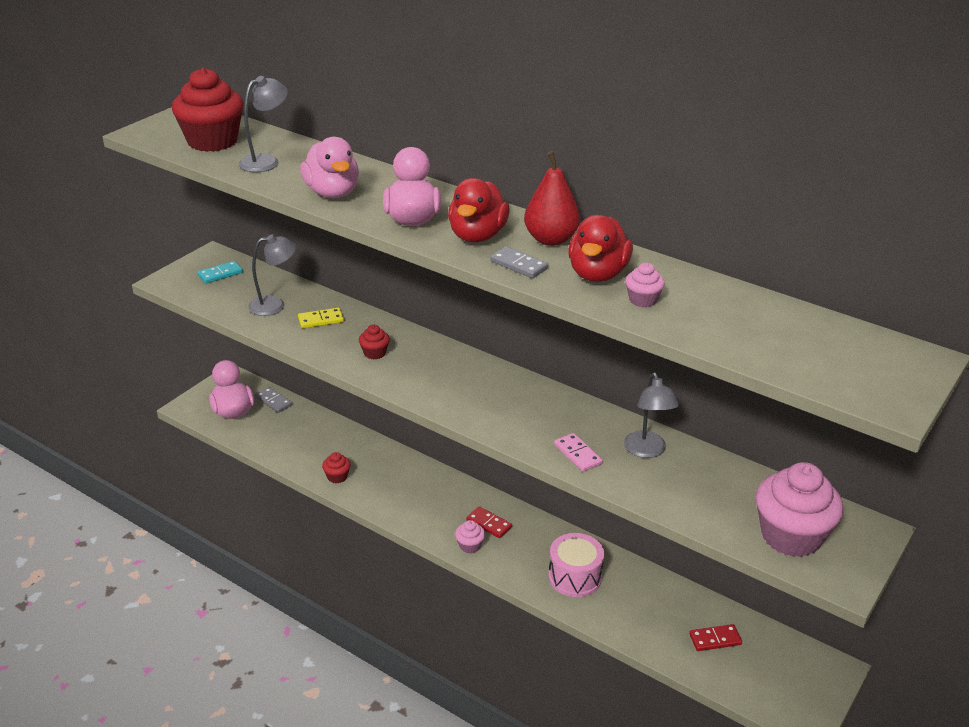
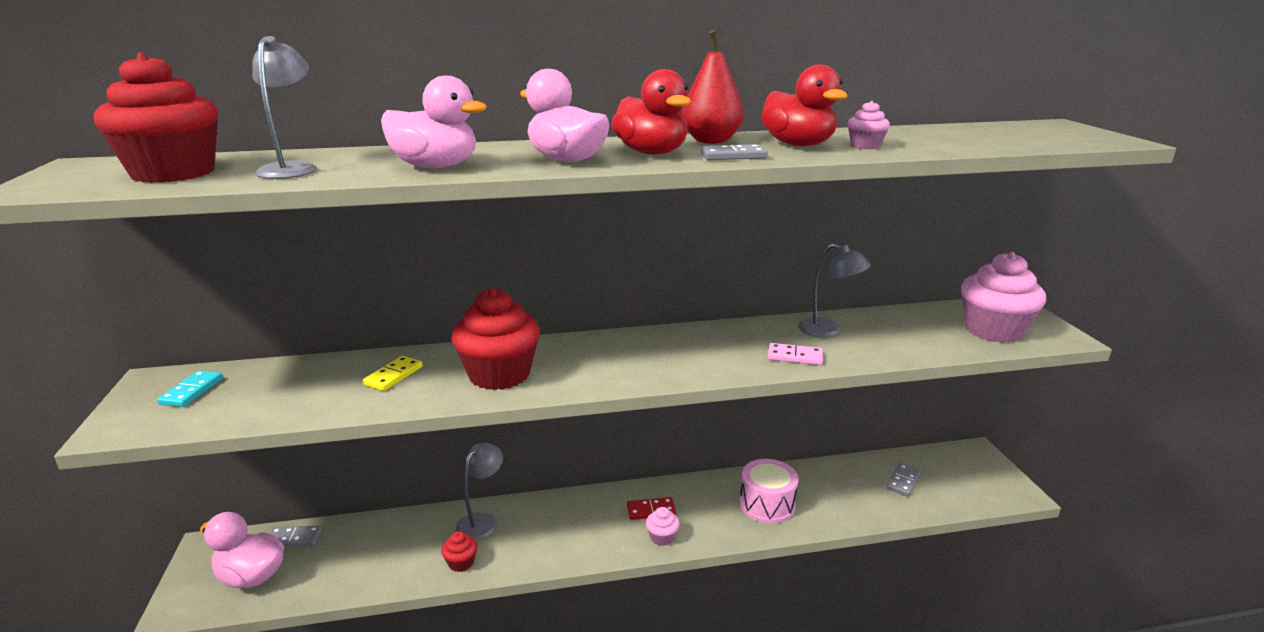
camera: 45 degrees left, 10 degrees down
(274, 305) = (315, 387): grey lamp -> grey lamp (482, 521)
(374, 353) = (499, 374): red cupcake -> red cupcake, size x2.24
(715, 639) = (903, 481): red domino -> grey domino

